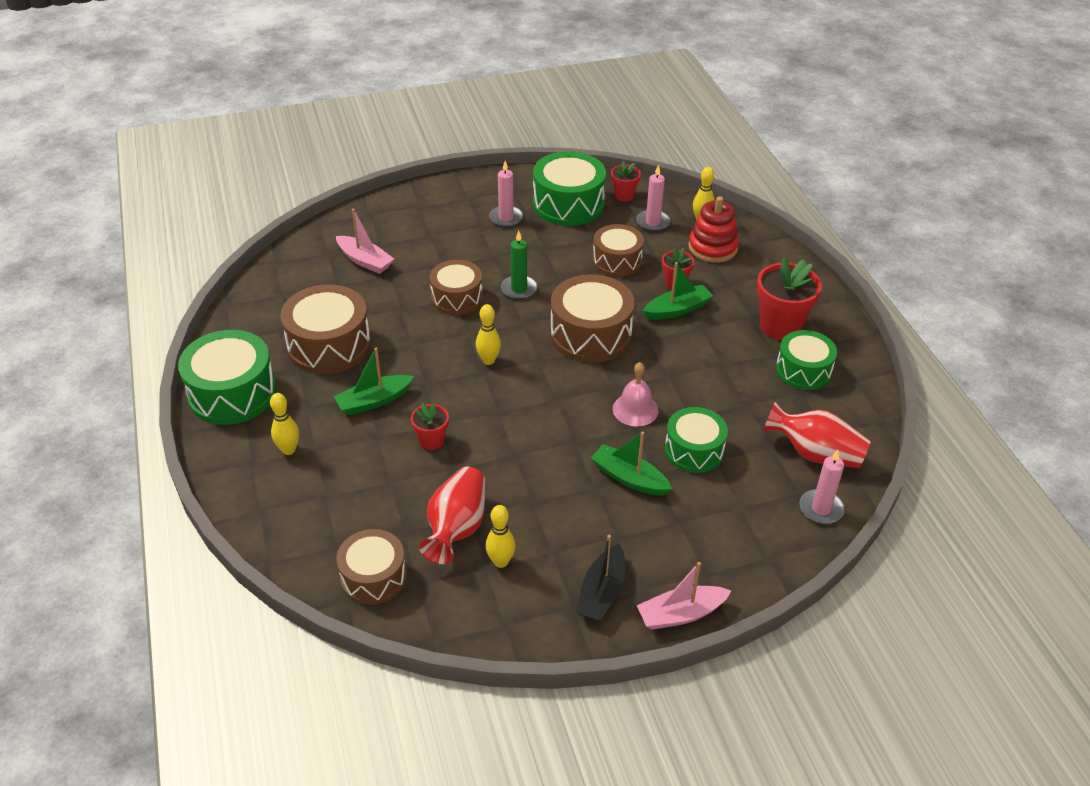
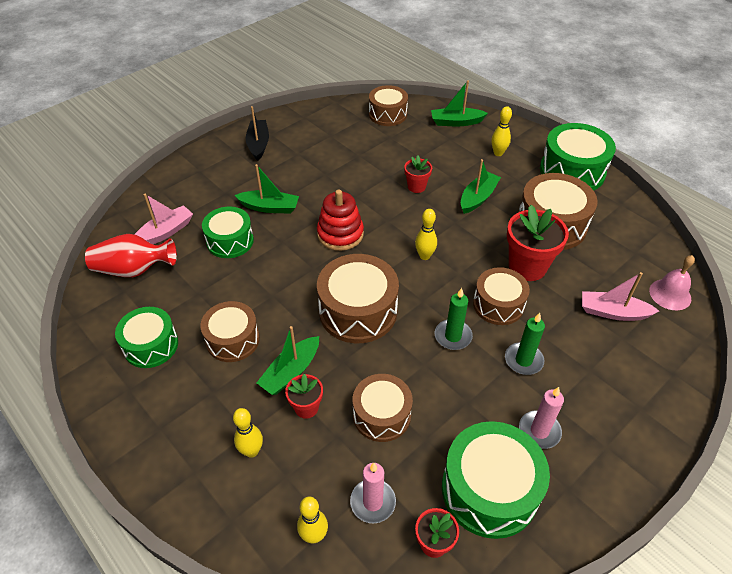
camera: 155 degrees right, 5 degrees up
(290, 522) = (456, 122): none -> green boat
(456, 528) = (361, 147): red vase -> none
(475, 256) = (523, 360): none -> green candle
(500, 562) = (324, 140): yellow bowling pin -> yellow bowling pin (251, 451)
(635, 409) = (287, 256): pink bell -> pink bell (670, 294)
(680, 614) = (208, 148): pink boat -> pink boat (165, 232)
(712, 248) = (283, 486): red stacking toy -> red stacking toy (340, 234)
(722, 350) = (233, 340): none -> brown drum
(780, 326) = (180, 391): red flower pot -> red flower pot (527, 267)
(821, 509) = (127, 231): pink candle -> none

